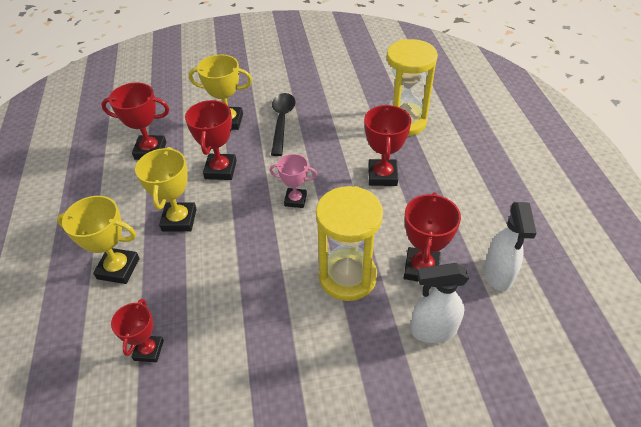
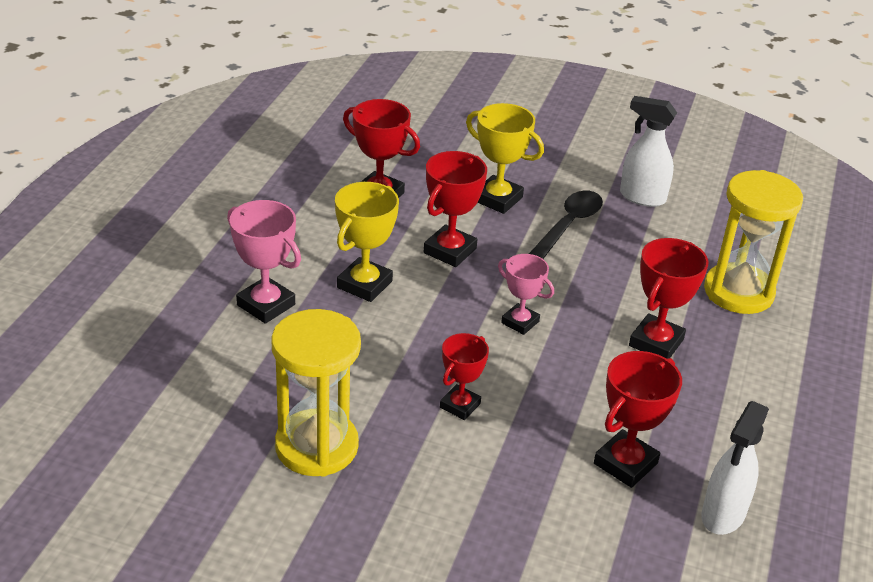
camera: 25 degrees right, 10 degrees down
(118, 268) = (266, 305): yellow trophy -> pink trophy
(149, 350) = (250, 397): red trophy -> red trophy (460, 405)
(347, 277) = (524, 430): yellow hourglass -> yellow hourglass (316, 446)
(432, 330) = (587, 530): white spray bottle -> white spray bottle (642, 197)

